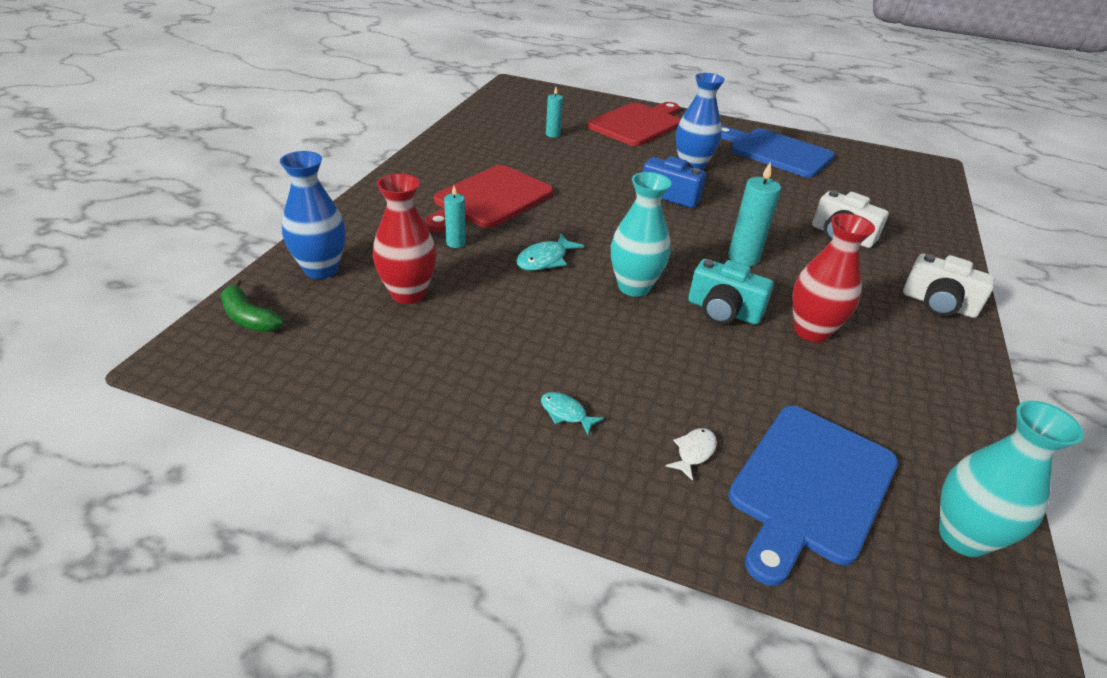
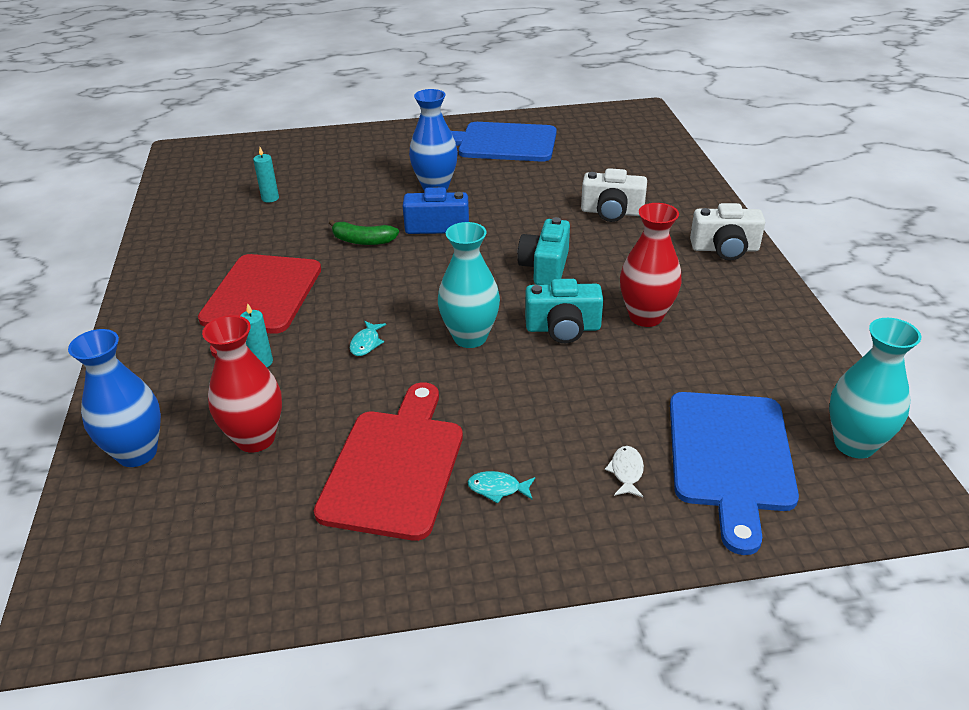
camera: 25 degrees left, 0 degrees up
(249, 317) = (100, 542): green banana -> green banana (363, 241)
(545, 259) = (366, 343): turquoise fish -> turquoise fish, size x0.66
(638, 124) = (349, 155): red cutting board -> red cutting board (395, 466)
(743, 258) = (545, 267): turquoise candle -> turquoise camera

